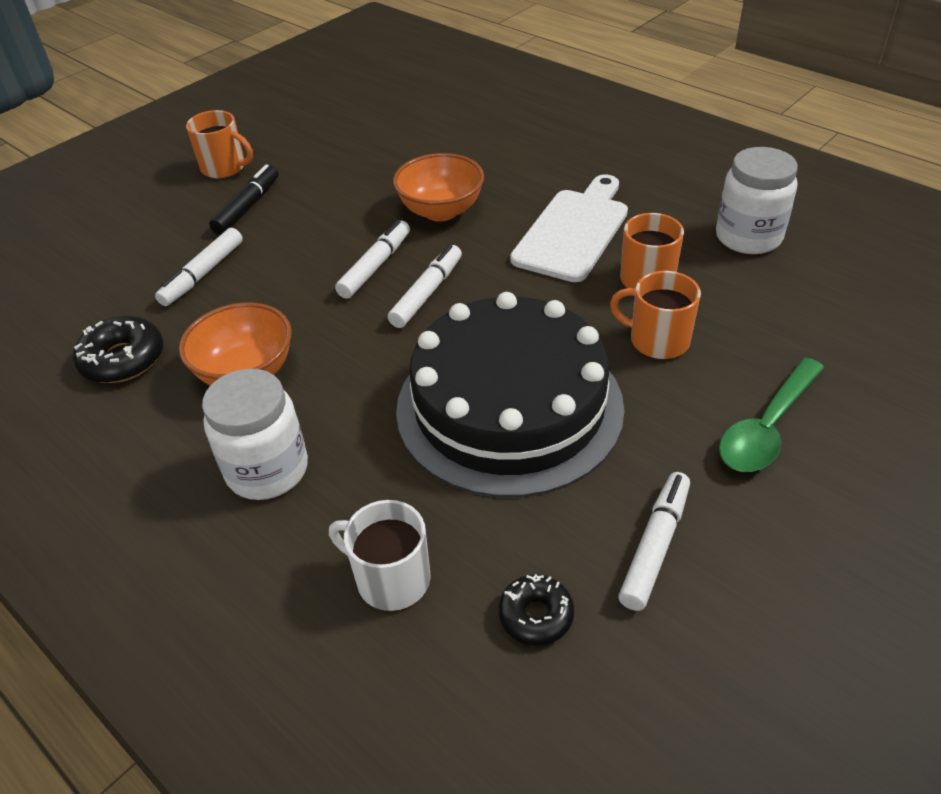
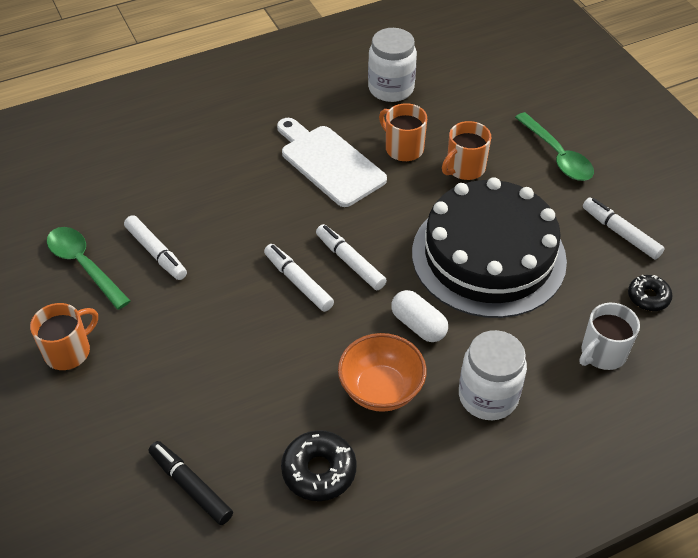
camera: 70 degrees left, 5 degrees up
(203, 274) = (234, 397): white marker -> white marker (156, 252)
(247, 206) = (151, 346): black marker -> black marker (190, 486)
(328, 140) = (84, 265): none -> green spoon
(356, 375) = (418, 325): none -> white capsule
(441, 211) = (252, 224): orange bowl -> none

